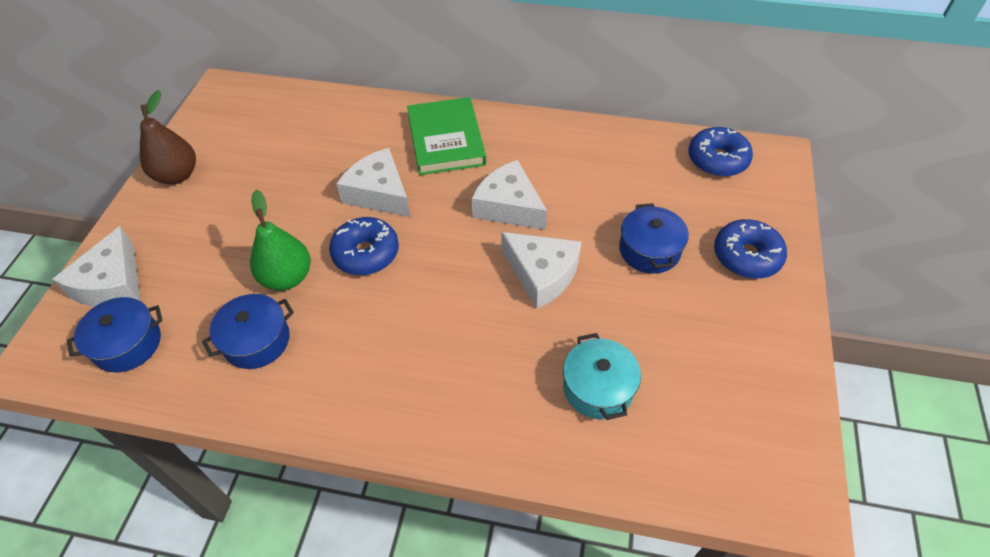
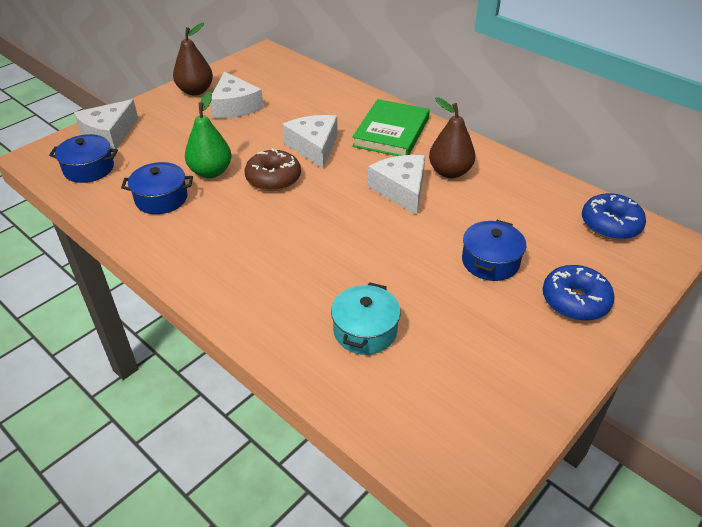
camera: 30 degrees right, 10 degrees down
(366, 253) = (273, 178): blue donut -> brown donut
(539, 164) = (450, 172): none -> brown pear
(541, 274) = (387, 241): white cheese -> white cheese (235, 106)

